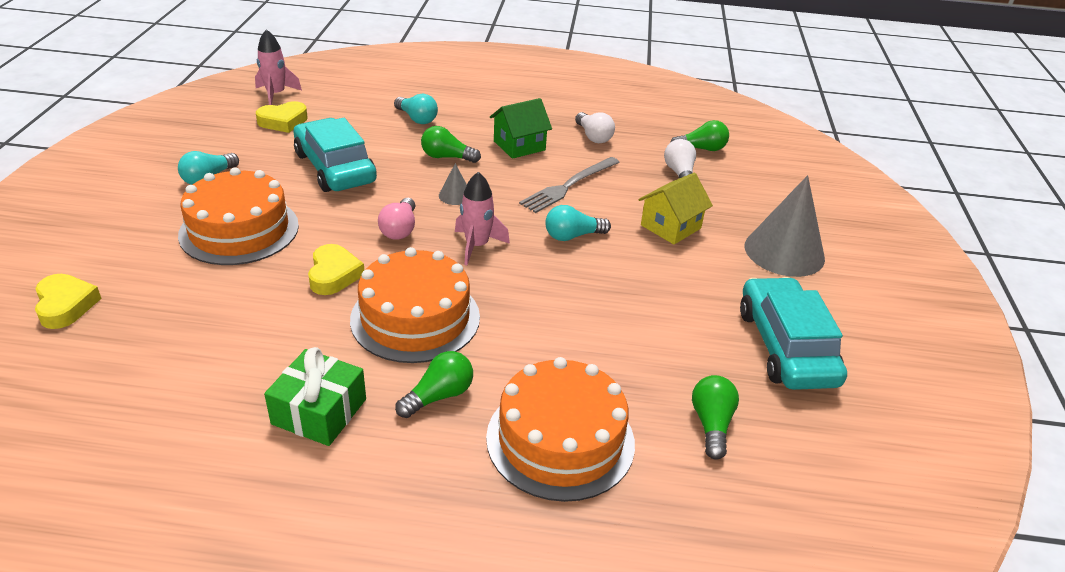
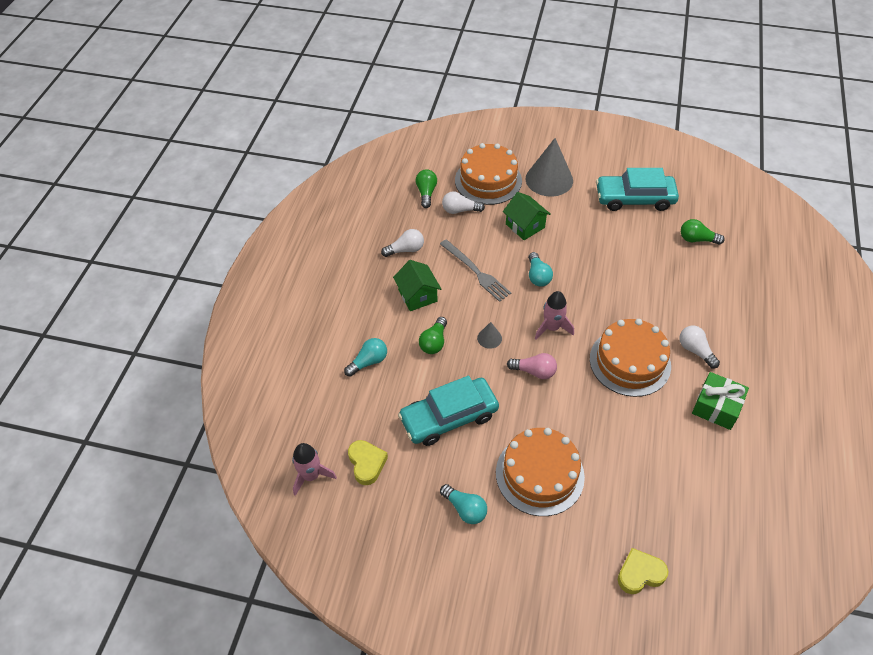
camera: 80 degrees left, 15 degrees up
(334, 274) = (590, 408): yellow heart -> none
(439, 396) = (695, 350): green light bulb -> white light bulb
(560, 439) = (718, 300): orange cake -> orange cake (488, 180)
(670, 227) = (525, 226): yellow house -> green house

